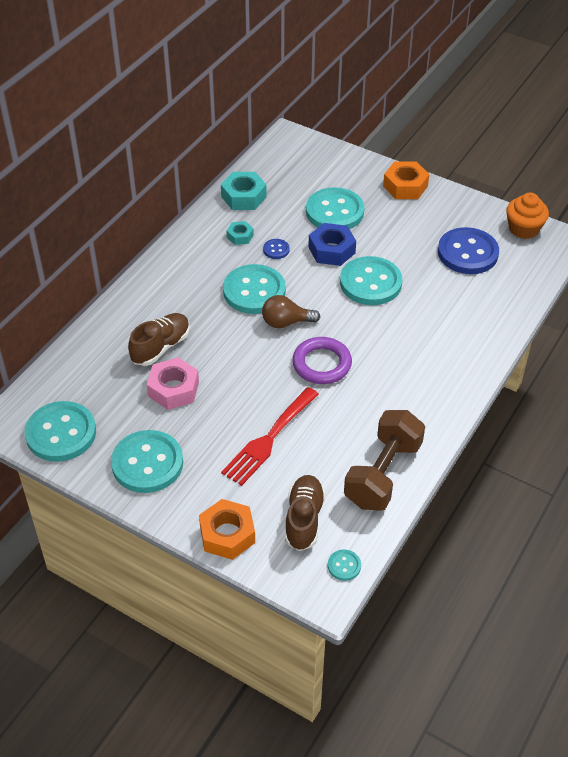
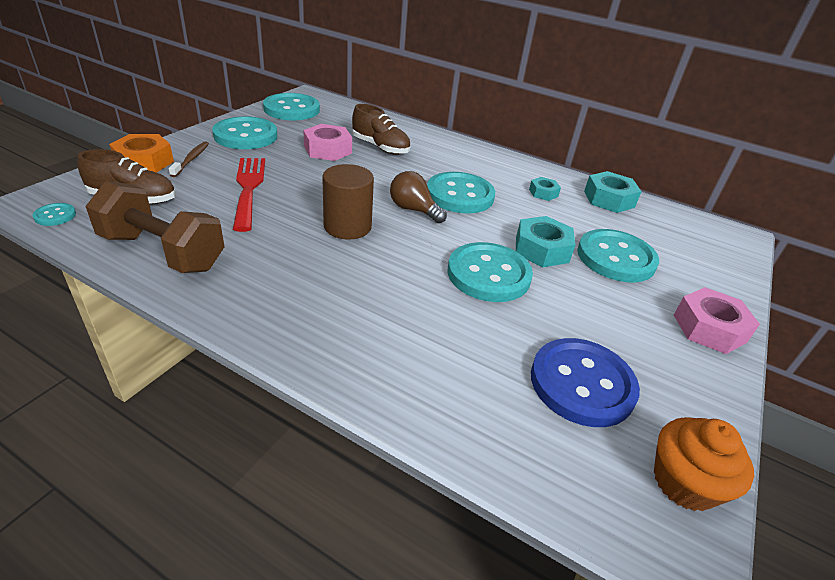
camera: 85 degrees right, 10 degrees down
(215, 497) = (191, 159): none -> brown toothbrush
(269, 439) = (248, 188): red fork -> red fork turned 45 degrees clockwise
(276, 250) = (529, 212): blue button -> none
(286, 322) = (413, 210): brown light bulb -> brown light bulb turned 45 degrees counterclockwise
(322, 364) = (347, 226): purple ring -> brown cylinder
(331, 250) = (541, 249): blue nut -> turquoise nut
(405, 186) = (709, 328): orange nut -> pink nut

